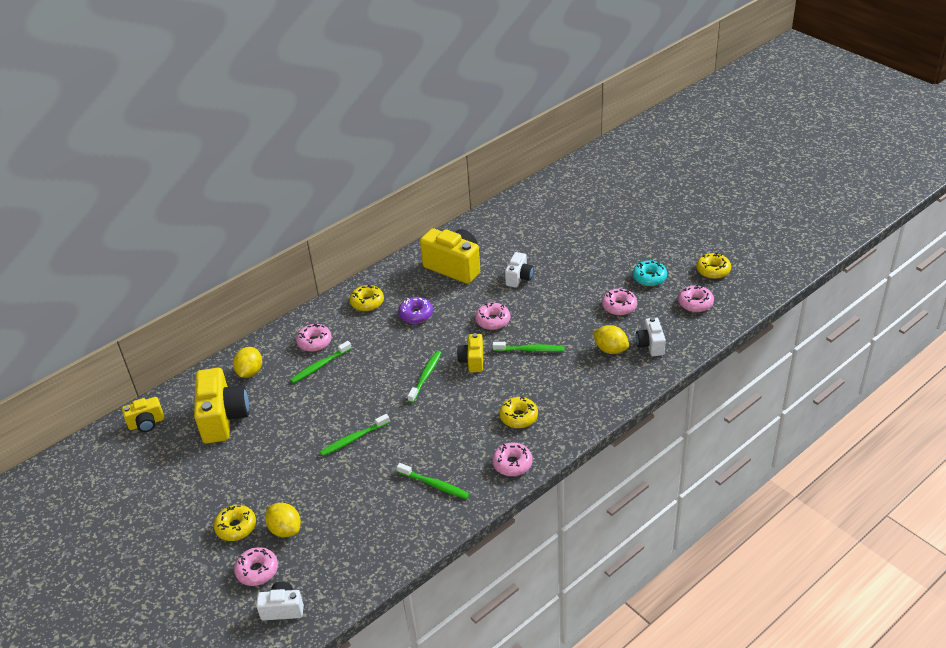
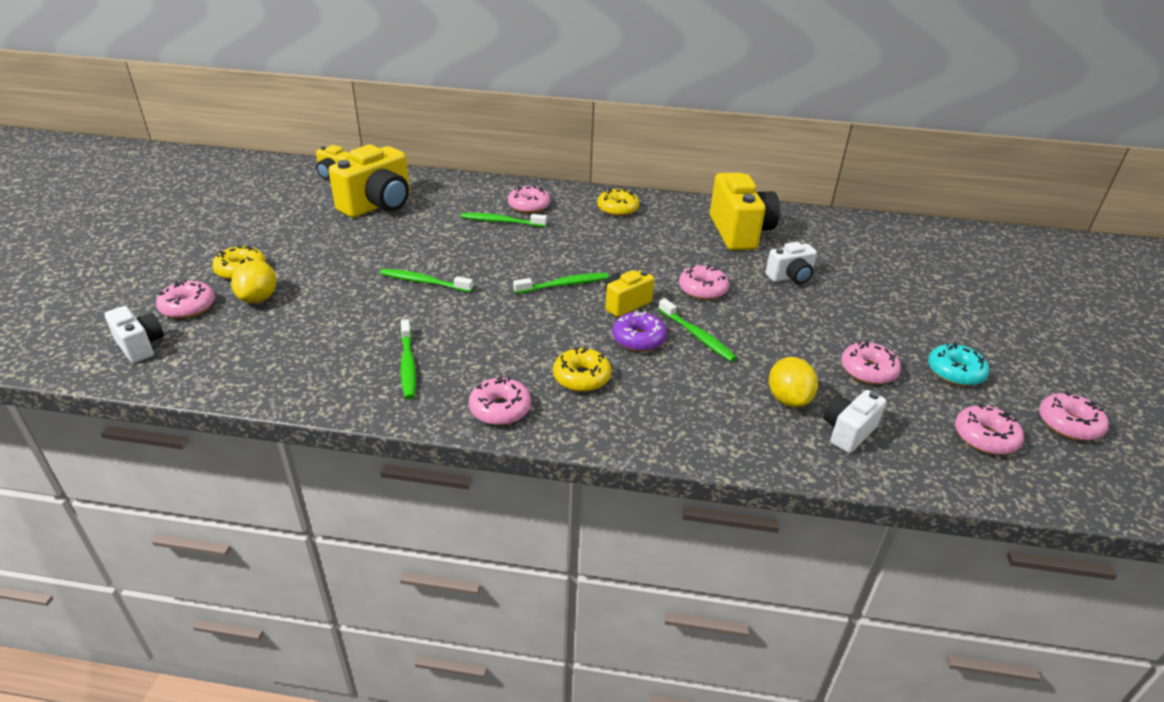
camera: 45 degrees right, 5 degrees down
(250, 372) = (451, 193): yellow lemon -> none
(416, 314) = (641, 241): purple donut -> purple donut (638, 339)
(713, 270) = (1068, 424): yellow donut -> pink donut

